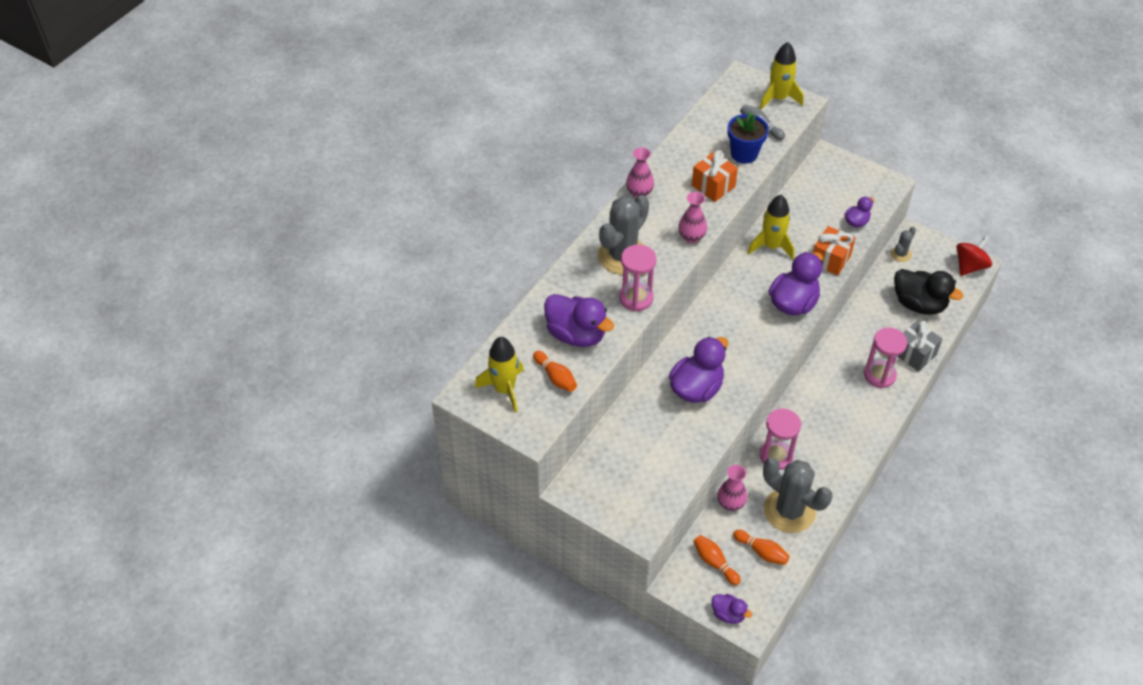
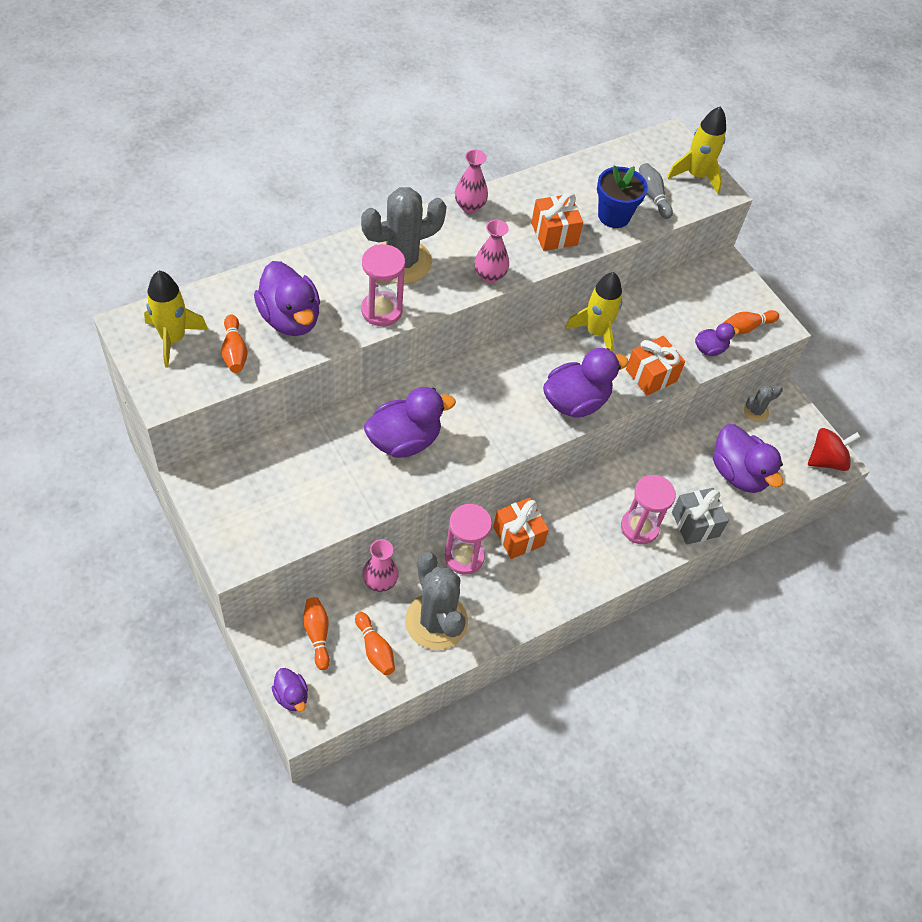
camera: 20 degrees right, 5 degrees up
(802, 423) = (518, 536): none -> orange gift
(870, 194) = (746, 327): none -> orange bowling pin
(919, 304) = (738, 473): black duck -> purple duck

